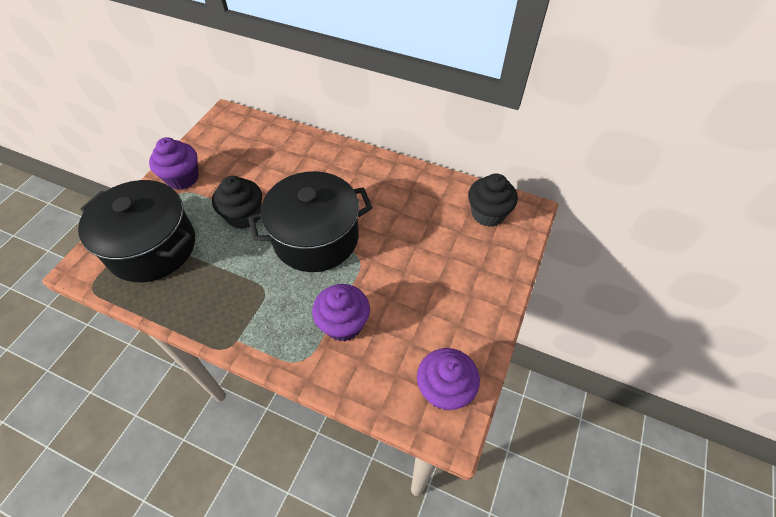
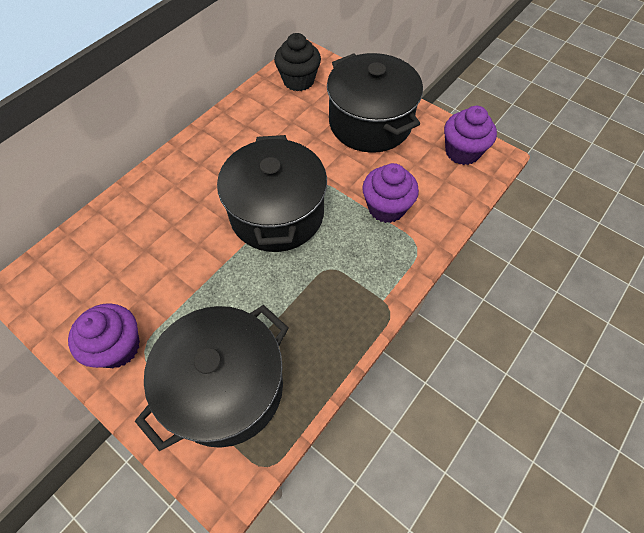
camera: 75 degrees left, 5 degrees up
(244, 216) = (217, 279): black cupcake -> none
(453, 288) = (370, 123): none -> black pot

